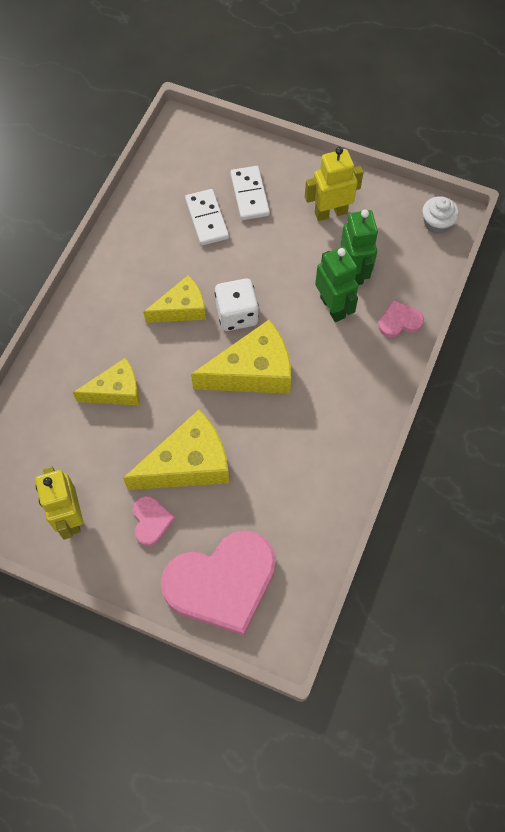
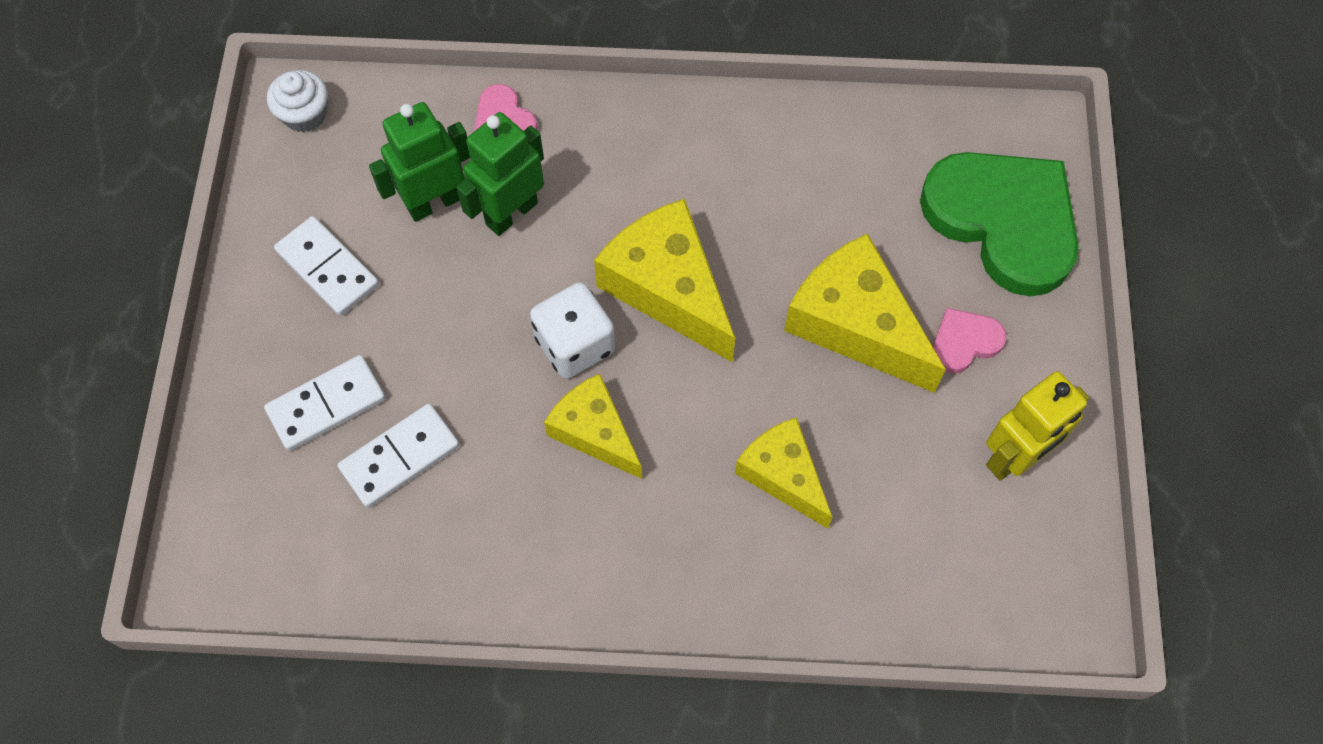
camera: 110 degrees left, 0 degrees up
(222, 583) = (1003, 221): pink heart -> green heart
(330, 212) = (328, 268): yellow robot -> white domino

